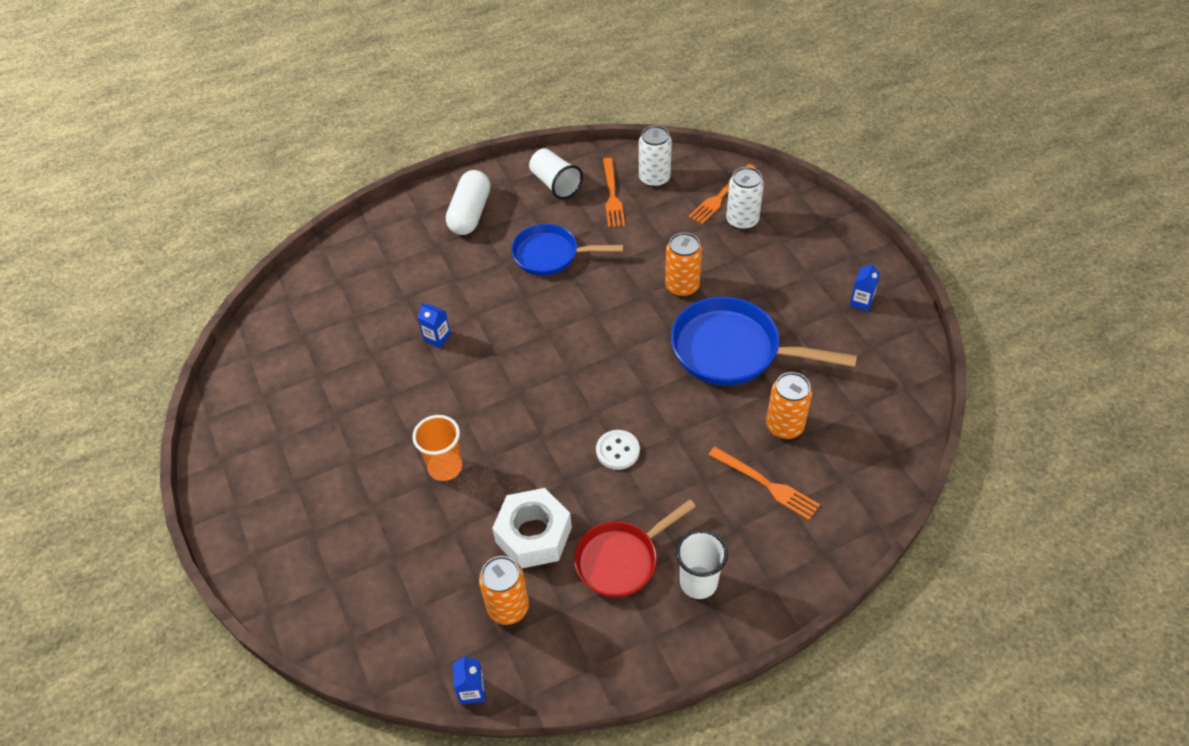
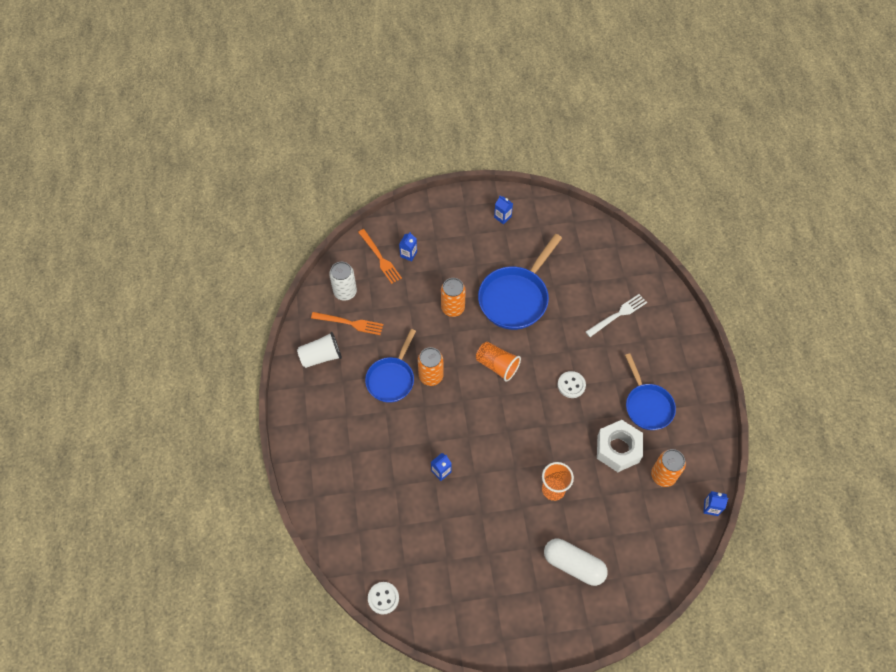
camera: 75 degrees left, 10 degrees up
(258, 327) = (383, 598): none -> white button
(470, 213) = (326, 422): white capsule -> white capsule (573, 565)
(614, 356) = (497, 365): none -> orange cup
(621, 560) = (647, 405): red pan -> blue pan
(698, 582) = (671, 370): white cup -> none
(742, 221) = (408, 254): white can -> blue carton
(766, 484) = (618, 315): orange fork -> white fork
(784, 426) = (581, 291): orange can -> orange can (431, 376)

